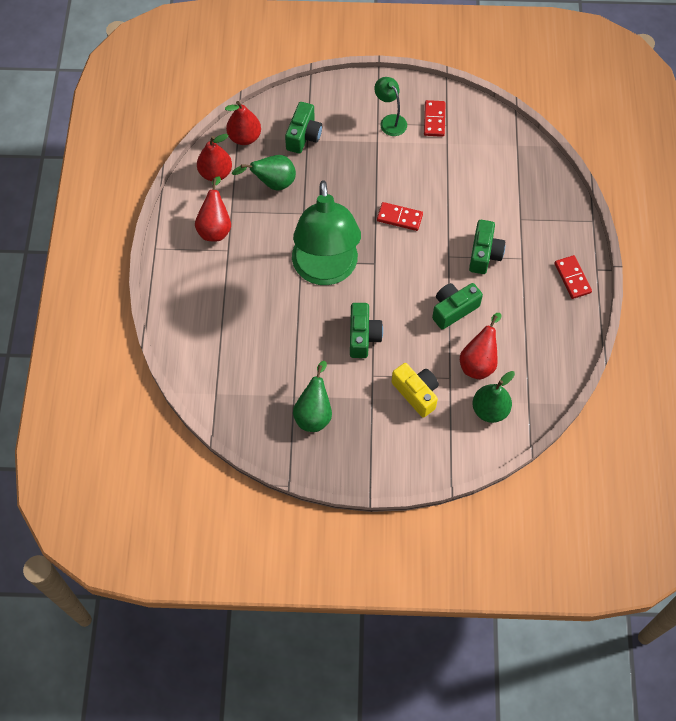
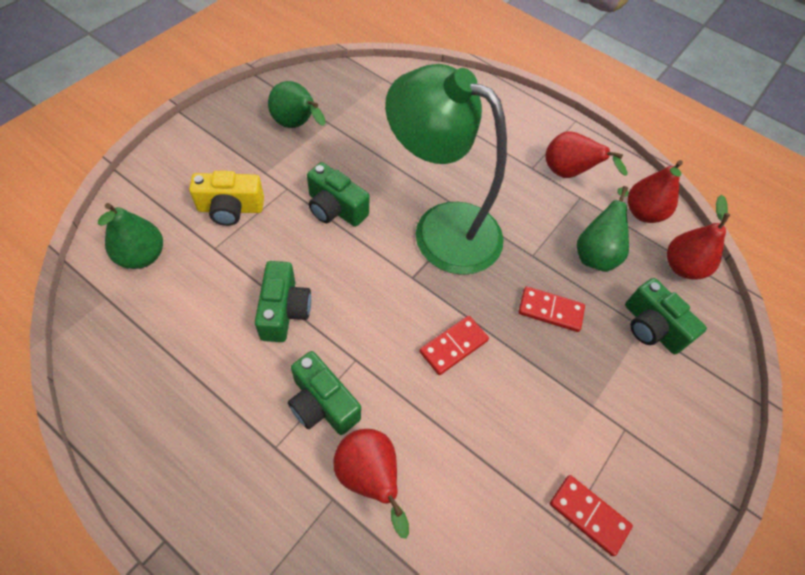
camera: 120 degrees right, 5 degrees down
(390, 121) = (620, 449): green lamp -> none
(479, 362) = (200, 287): red pear -> red pear (369, 477)
(572, 278) = (186, 490): red domino -> red domino (550, 310)

